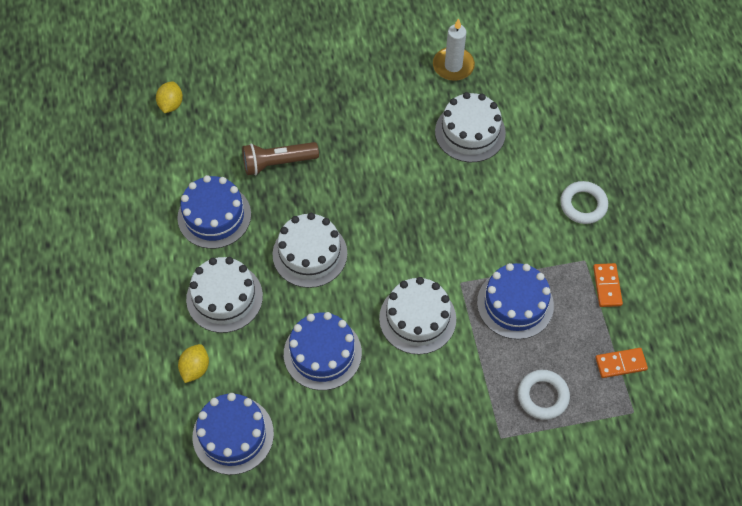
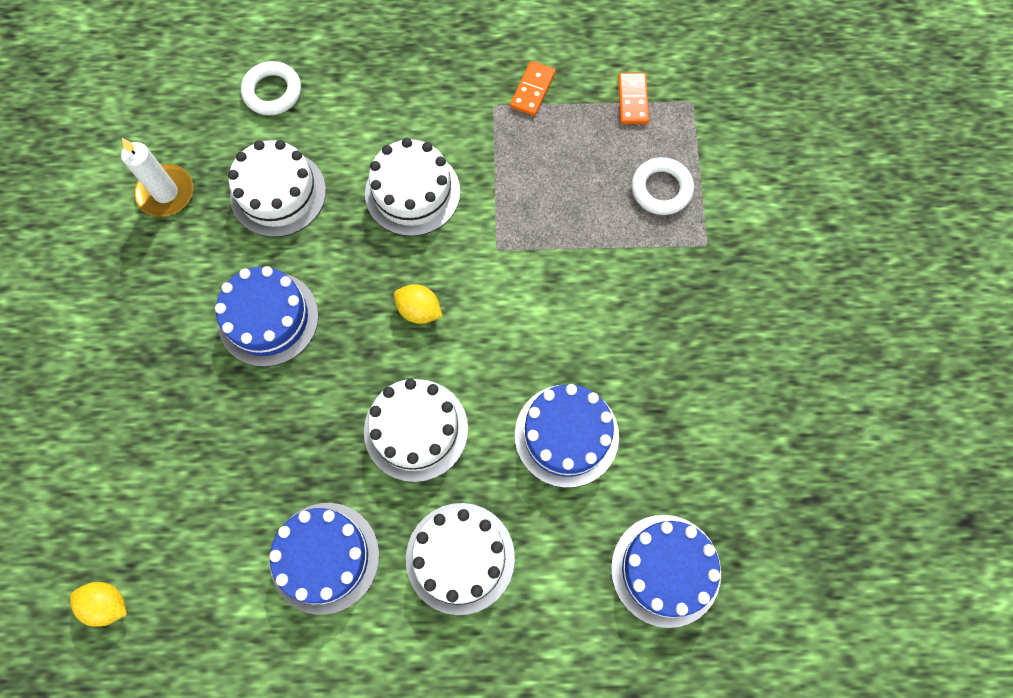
camera: 80 degrees left, 10 degrees up
(195, 368) = (562, 612): yellow lemon -> yellow lemon (419, 310)
(277, 163) = (259, 453): brown flashlight -> none
(417, 318) = (537, 309): white cake -> white cake (412, 192)
(515, 304) = (537, 193): blue cake -> blue cake (268, 318)
(583, 205) = (418, 89): white ring -> white ring (272, 92)
(607, 286) = (532, 90): orange domino -> orange domino turned 75 degrees counterclockwise

